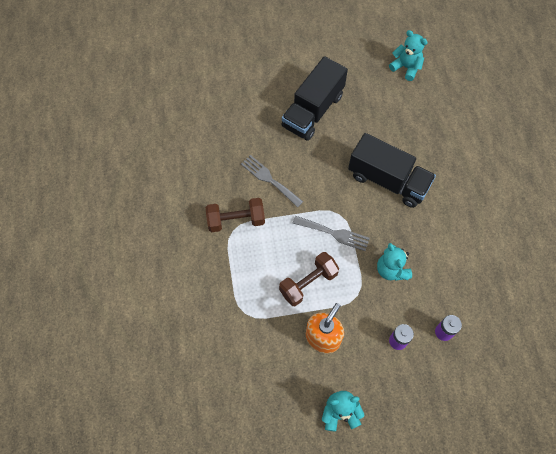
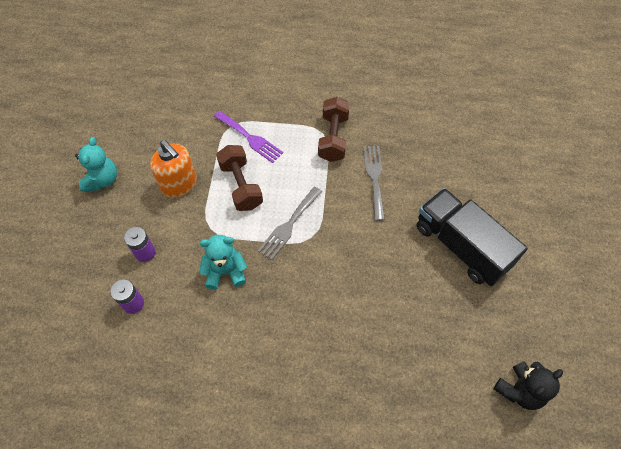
camera: 105 degrees right, 5 degrees down
(255, 291) = (250, 138): none -> purple fork
(269, 179) = (374, 178): grey fork -> grey fork turned 60 degrees counterclockwise
(388, 180) = (341, 305): black truck -> none
(406, 67) = (519, 390): turquoise teddy bear -> black teddy bear

